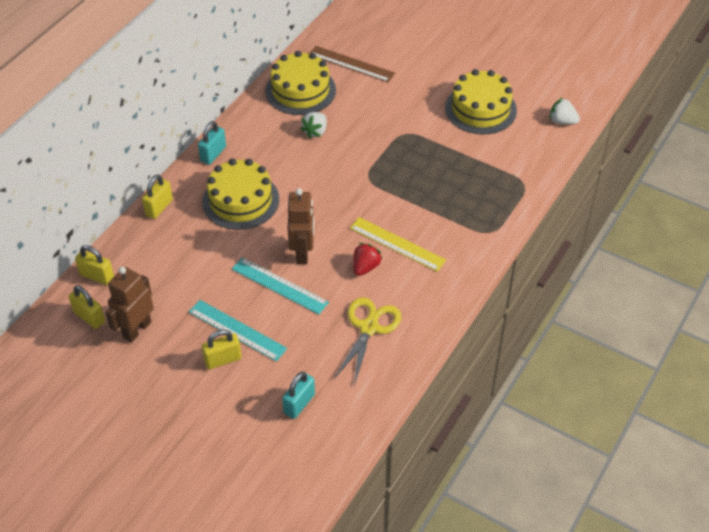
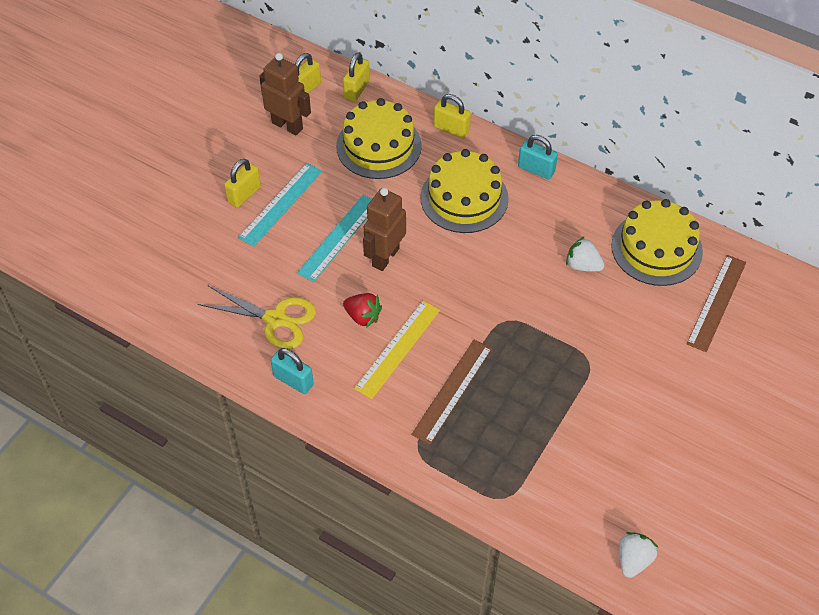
camera: 90 degrees right, 5 degrees up
(223, 360) = (244, 194): yellow padlock -> yellow padlock turned 60 degrees clockwise
(299, 404) = (183, 259): turquoise padlock -> turquoise padlock (293, 380)
(302, 253) = (385, 257): brown robot -> brown robot turned 120 degrees clockwise
(435, 211) = (452, 391): none -> brown ruler
(480, 109) = (647, 454): yellow cake -> yellow cake (378, 146)

